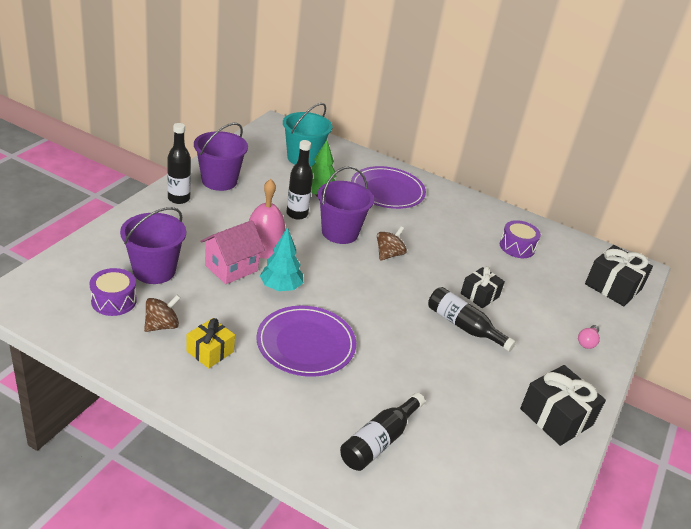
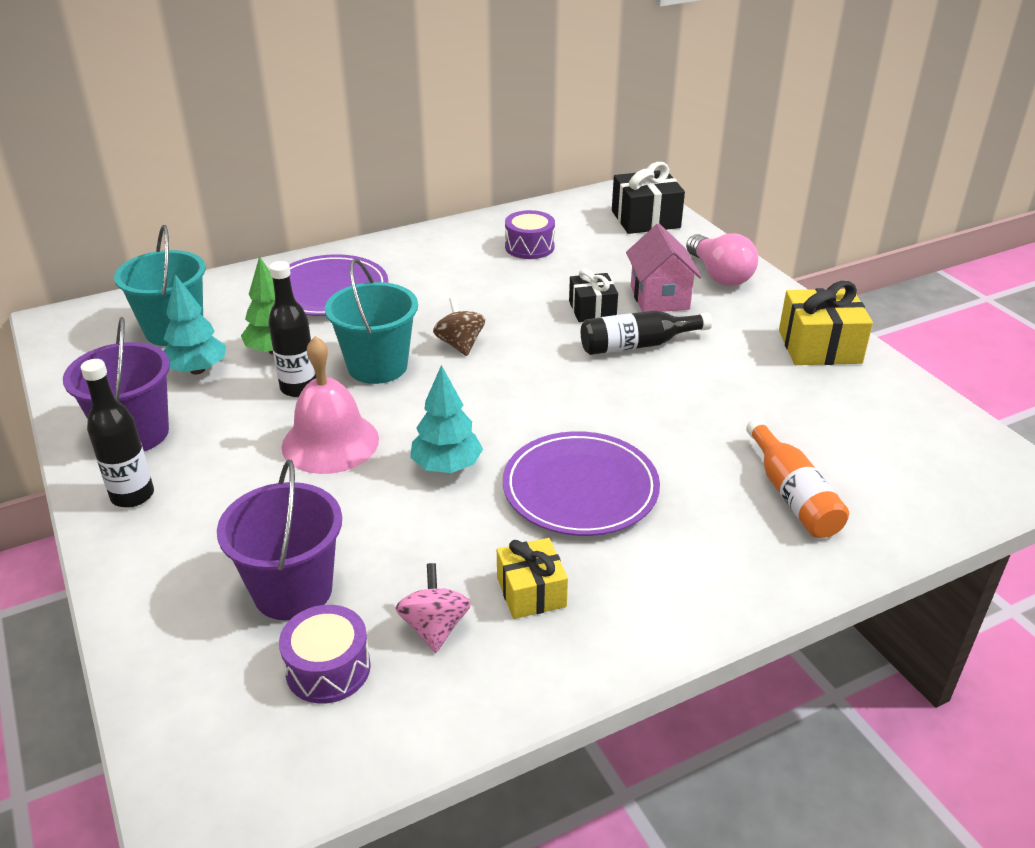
camera: 50 degrees left, 0 degrees up
(162, 325) = (434, 627): brown spinning top -> pink spinning top
(231, 268) = (362, 500): pink house -> pink house (659, 298)
(280, 178) = (197, 370): none -> turquoise tree
(340, 232) = (377, 366): purple bucket -> turquoise bucket
(379, 441) = (792, 494): black bottle -> orange bottle
(556, 417) = (819, 347): black gift -> yellow gift
(587, 342) = (719, 275): pink light bulb -> pink light bulb, size x1.96

